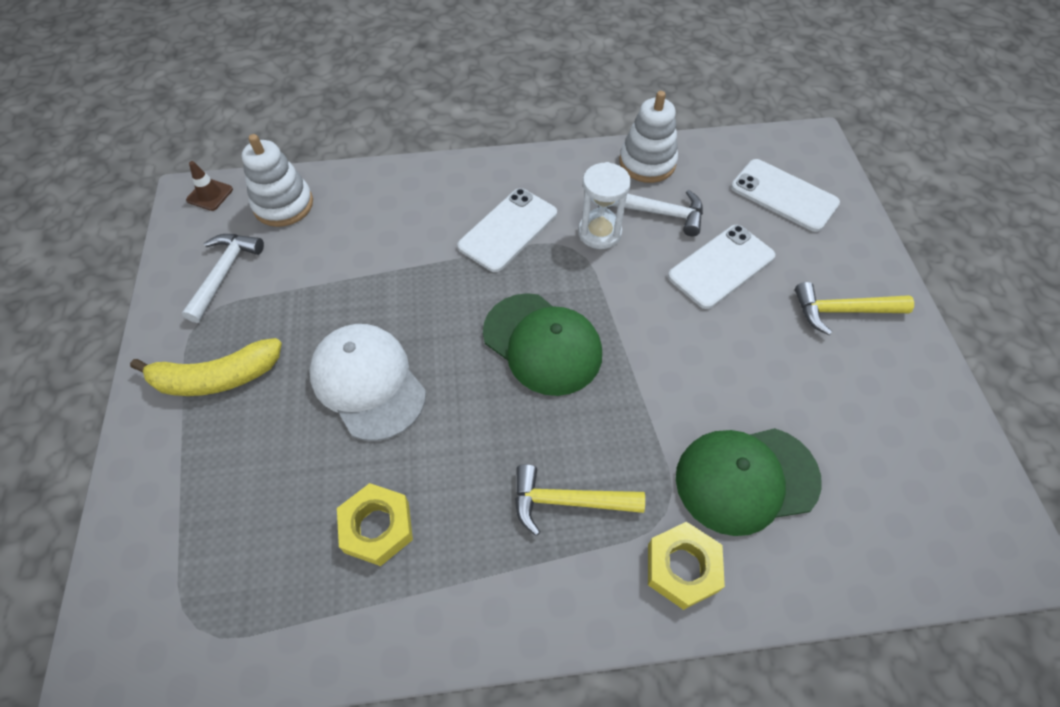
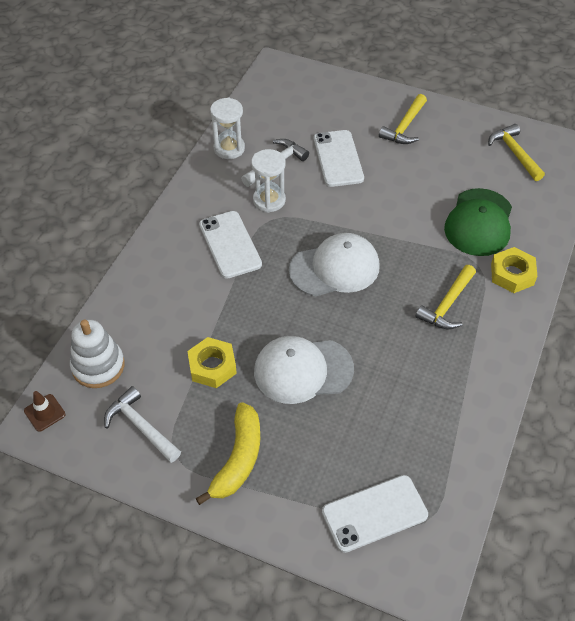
camera: 60 degrees left, 5 degrees down
(377, 527) = (410, 403): yellow nut -> yellow nut (212, 366)
(542, 344) = (335, 268): green cap -> white cap
(647, 163) = (229, 148): white stacking toy -> white hourglass
(784, 195) = (307, 103): white phone -> white phone (374, 513)
(924, 471) = (515, 153): none -> yellow hammer

